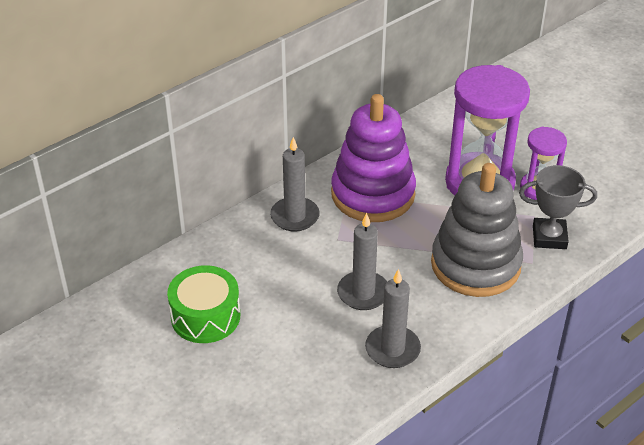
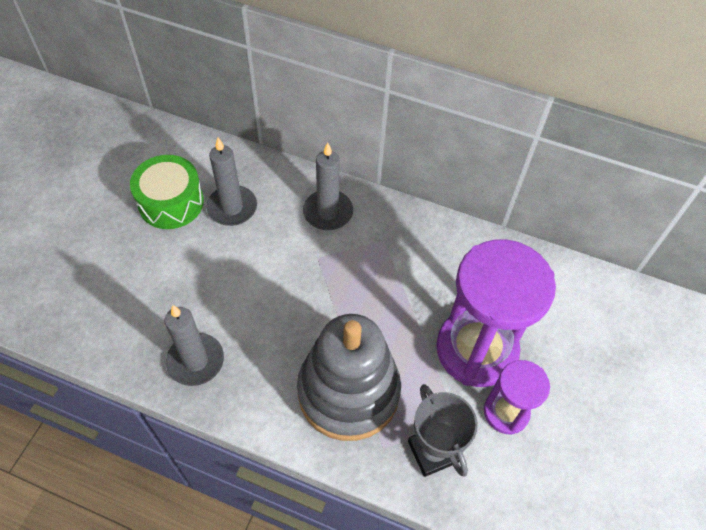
camera: 60 degrees right, 15 degrees up
(363, 293) = (257, 307): grey candle -> grey candle (232, 208)
(373, 194) = (397, 261): purple stacking toy -> none

